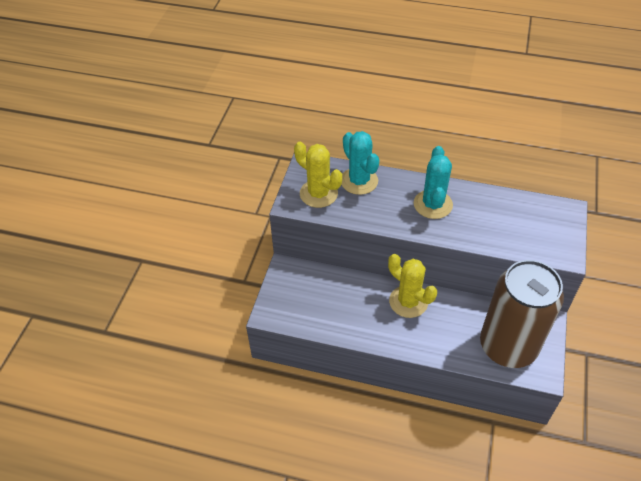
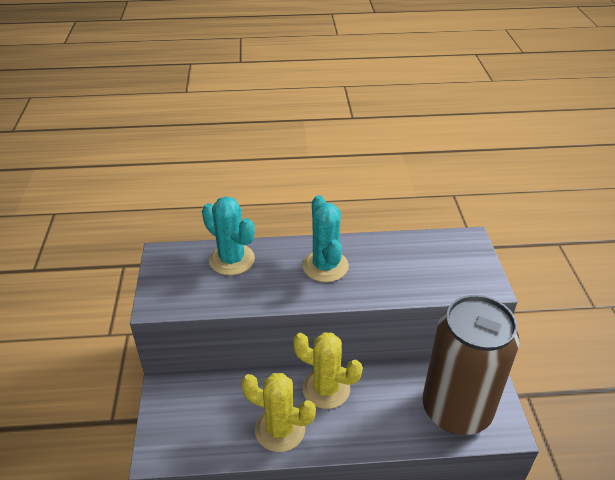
camera: 20 degrees left, 10 degrees down
(318, 193) = (187, 284): yellow cactus -> yellow cactus (280, 429)

